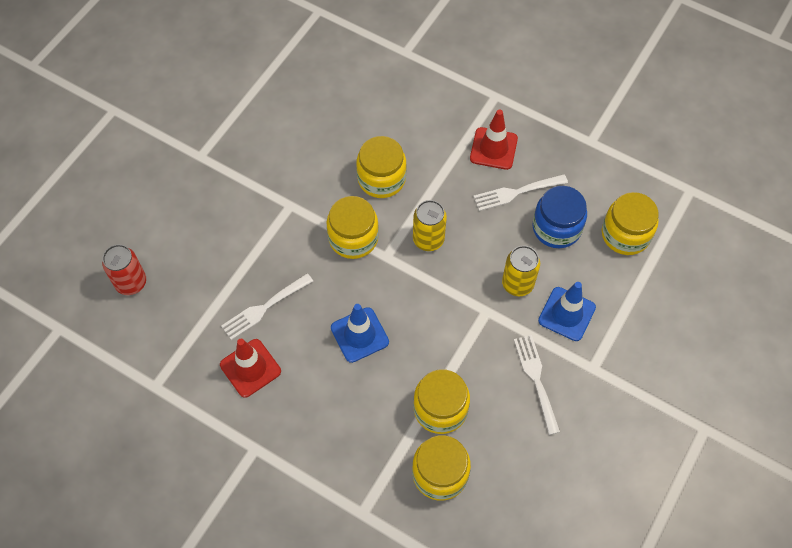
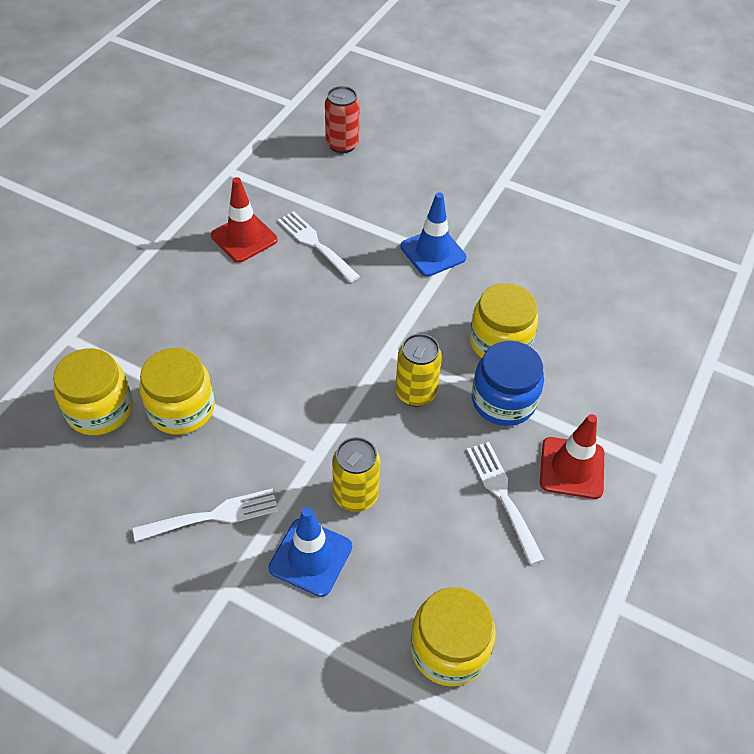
camera: 85 degrees right, 10 degrees down
(353, 238) = (411, 317): yellow jar -> none
(359, 335) = (281, 328): blue traffic cone -> blue traffic cone (433, 252)
(556, 228) = (450, 548): blue jar -> blue jar (503, 400)

